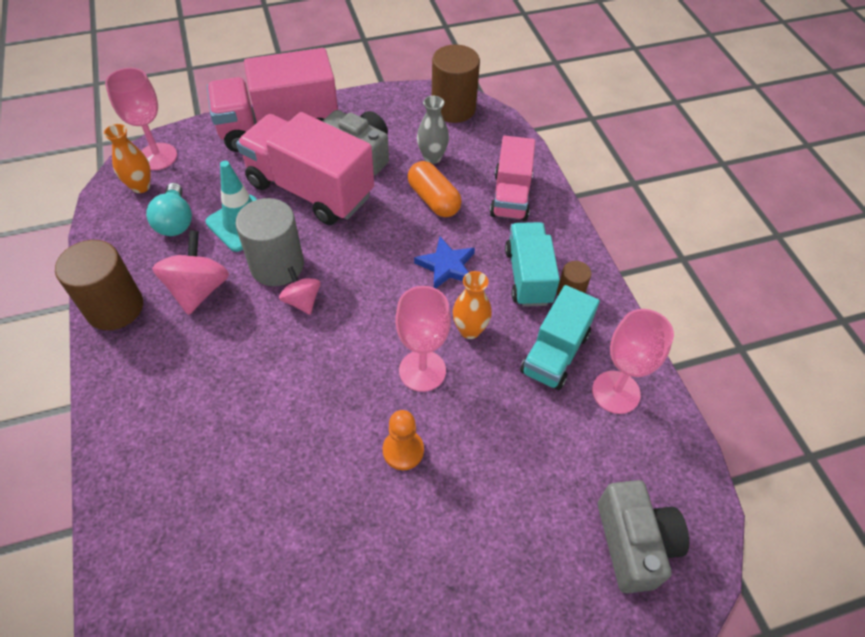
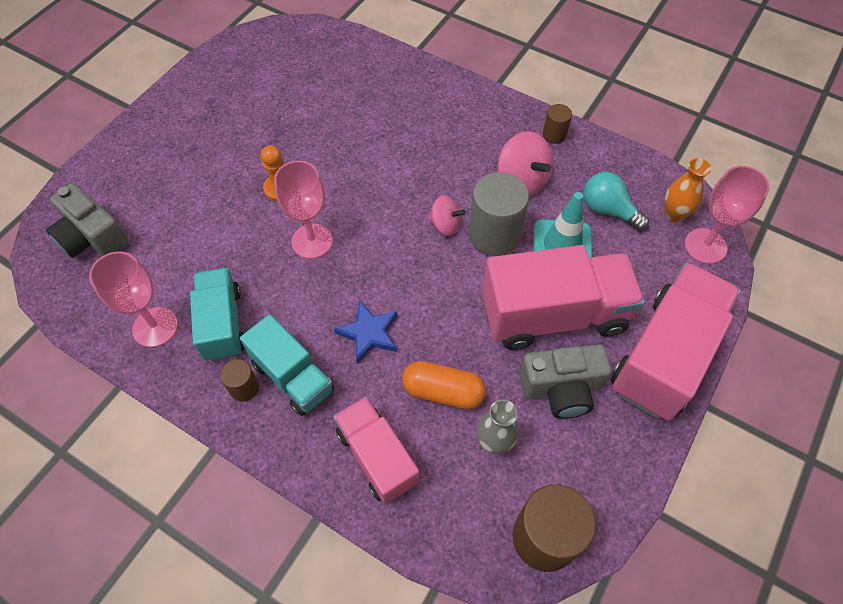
camera: 140 degrees right, 5 degrees up
(115, 308) = (554, 135): brown cylinder -> brown cylinder, size x0.50
(470, 330) = (303, 294): orange vase -> none

